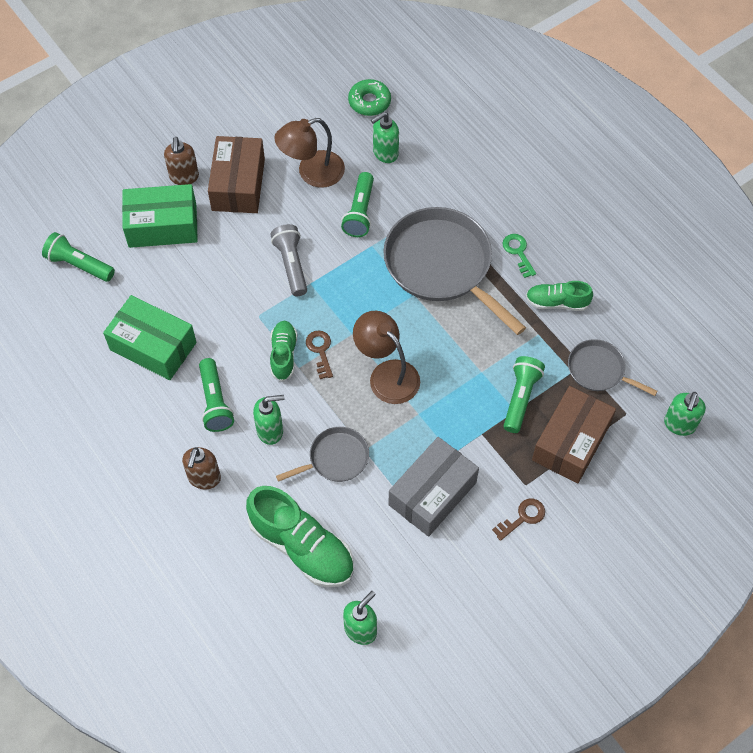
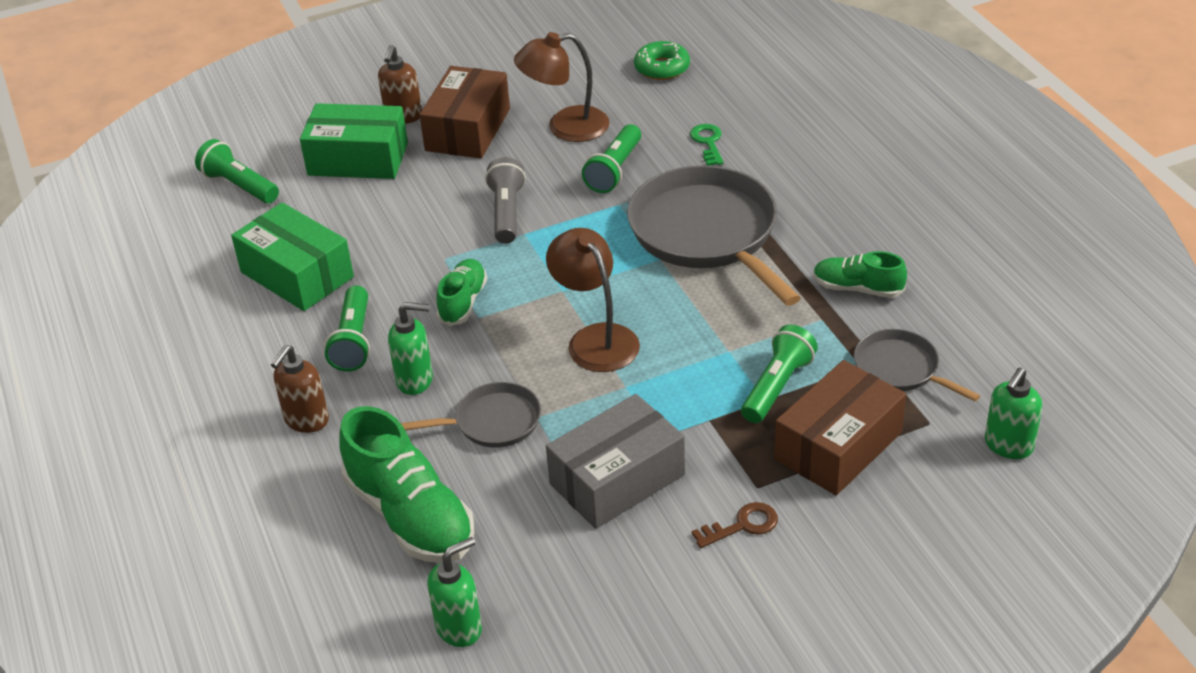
camera: 15 degrees right, 20 degrees down
(320, 351) = (513, 304): brown key -> none
(385, 153) = (666, 117): green soap dispenser -> none
(518, 252) = (816, 231): green key -> green key (708, 142)

